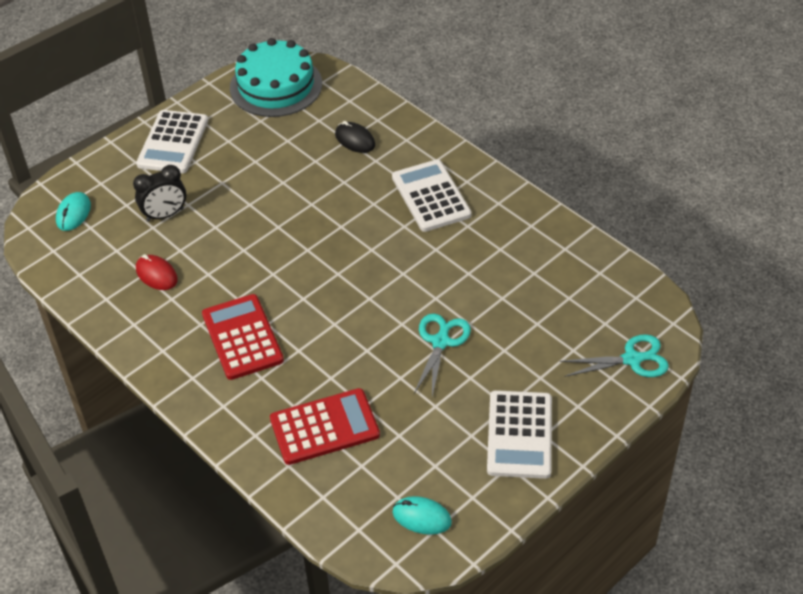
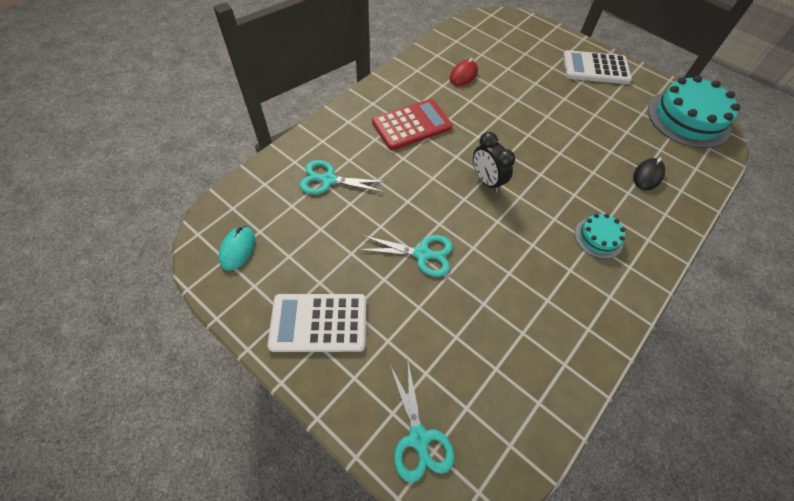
camera: 80 degrees right, 10 degrees up
(73, 213) = (509, 31): turquoise mouse -> none
(165, 215) = (521, 73): black clock -> black clock (486, 181)
(324, 427) = (328, 180): red calculator -> turquoise scissors
(431, 196) = (598, 237): white calculator -> turquoise cake

